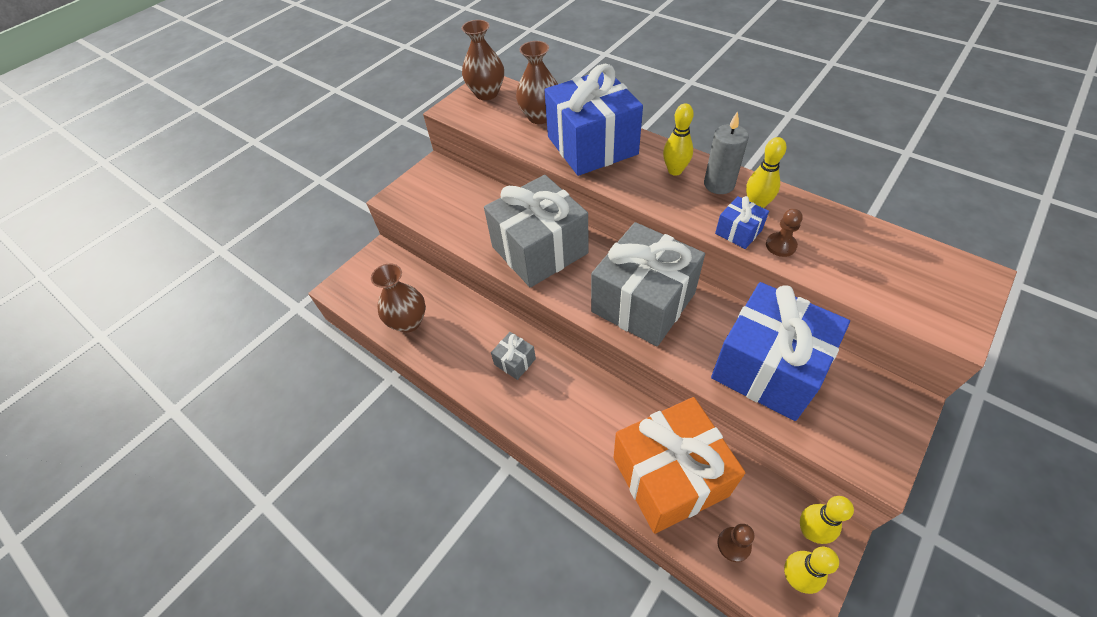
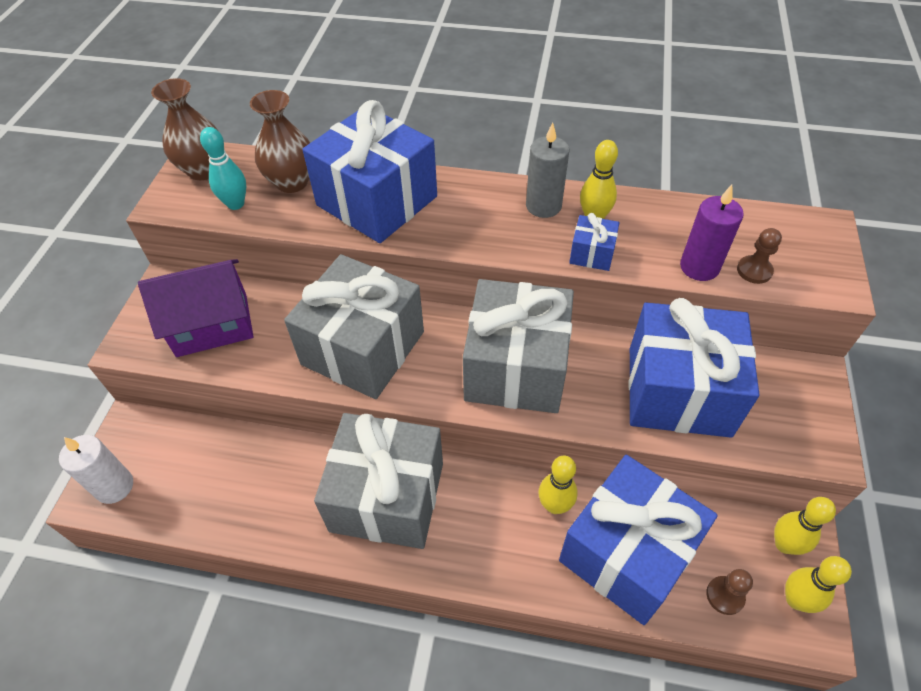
camera: 30 degrees left, 0 degrees up
(354, 287) = (114, 486): none -> white candle
(408, 322) = (220, 503): brown vase -> none
(450, 201) = (212, 325): none -> purple house
(495, 121) = (235, 204): none -> turquoise bowling pin
(515, 361) = (387, 496): grey gift -> grey gift, size x2.39
(670, 476) = (627, 552): orange gift -> blue gift
(675, 171) = (488, 204): yellow bowling pin -> yellow bowling pin (554, 505)
(780, 245) = (641, 255): brown pawn -> brown pawn (754, 271)
(828, 271) = (699, 267): none -> purple candle

